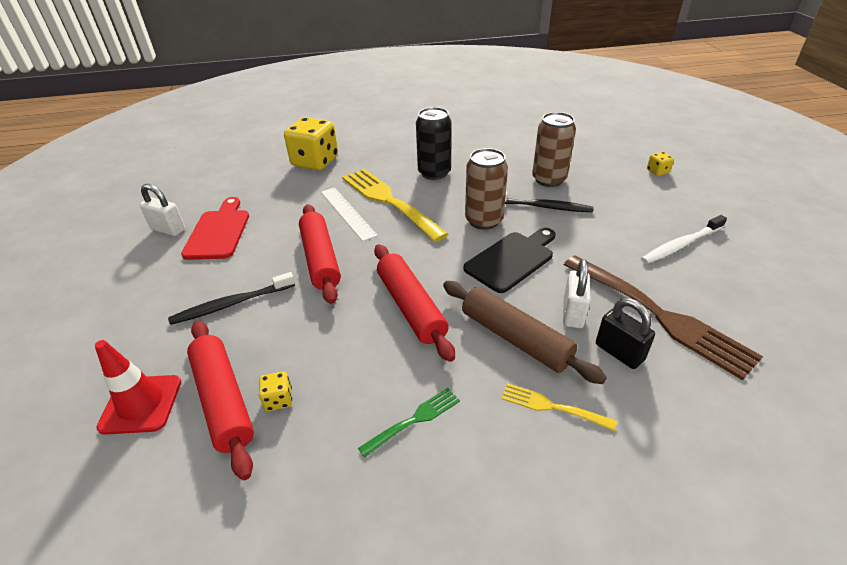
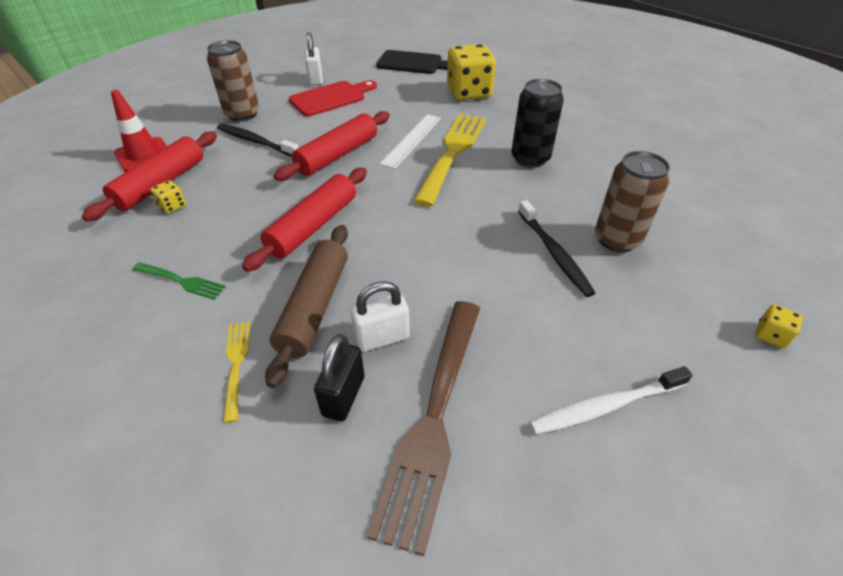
camera: 55 degrees right, 5 degrees up
(483, 220) = (482, 220): brown can -> brown can (242, 114)
(512, 260) = (434, 263): black cutting board -> black cutting board (413, 63)
(680, 245) = (605, 406): white toothbrush -> white toothbrush turned 45 degrees counterclockwise

